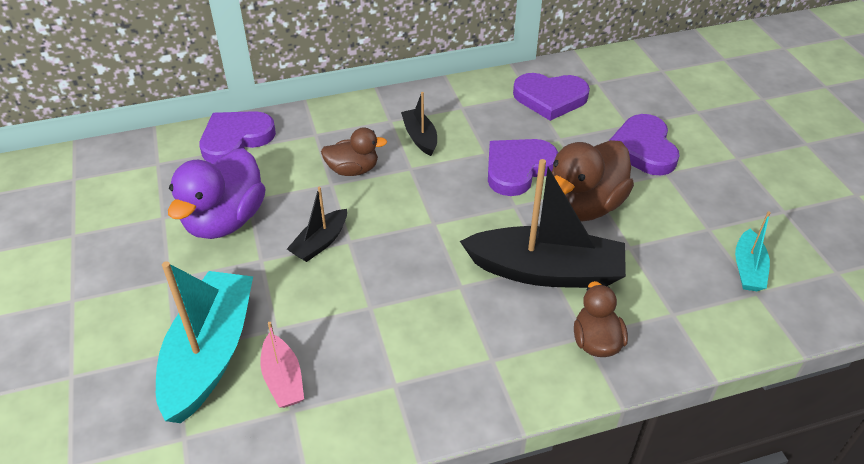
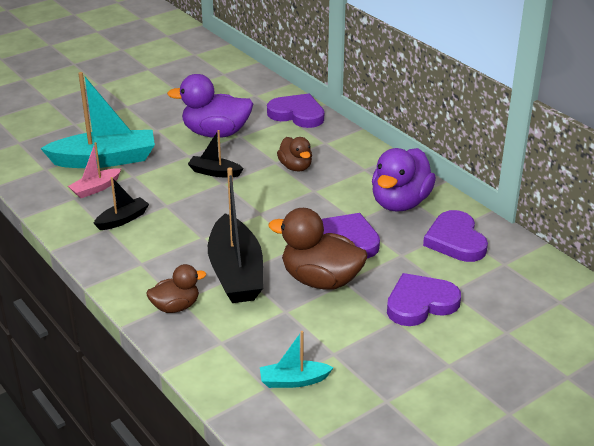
camera: 70 degrees right, 10 degrees down
(420, 137) = (353, 187): black boat -> black boat (122, 220)
(468, 114) = (400, 203): none -> purple duck

